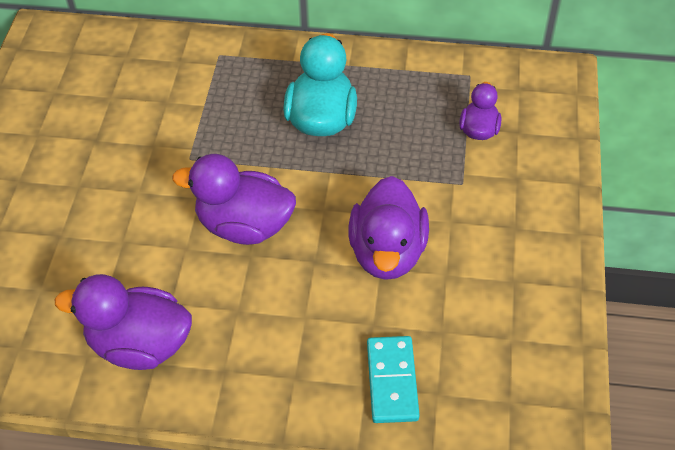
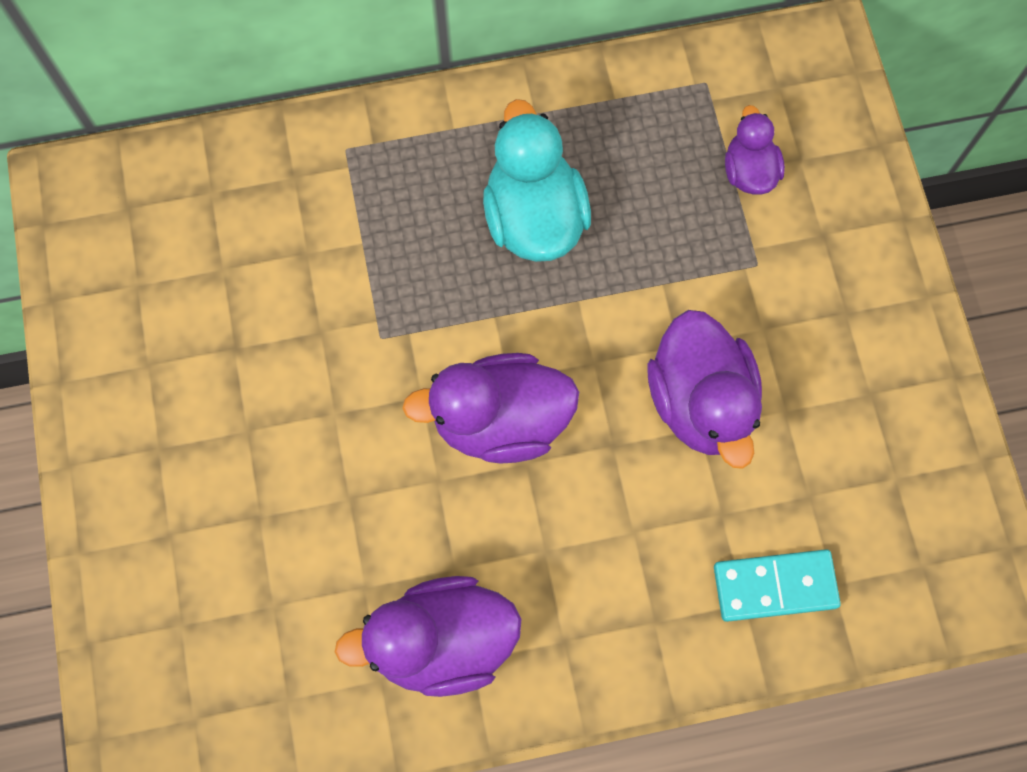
camera: 20 degrees left, 20 degrees up
(392, 381) = (775, 586): turquoise domino -> turquoise domino turned 75 degrees counterclockwise

